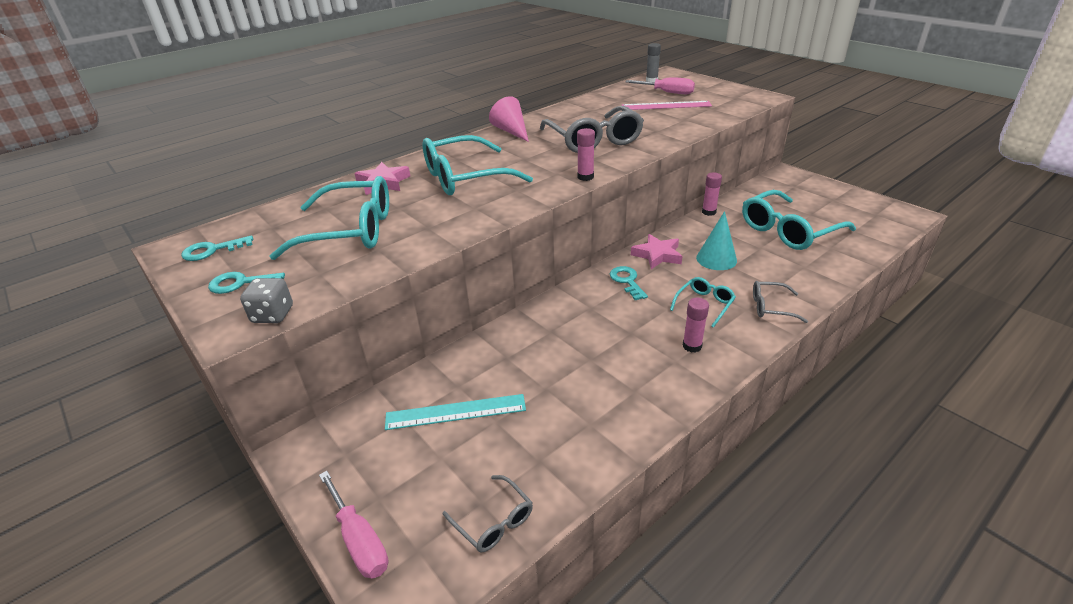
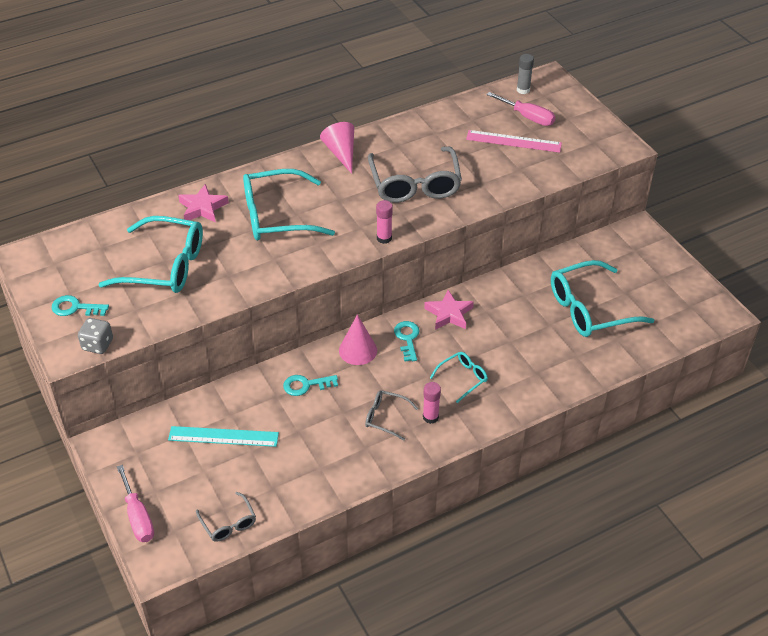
camera: 10 degrees right, 10 degrees up
(212, 250) = (53, 266): turquoise key -> turquoise key (306, 385)
(580, 299) = (358, 350): none -> pink cone
(709, 212) = (526, 268): pink glue stick -> none
(716, 259) = (501, 330): turquoise cone -> none
(771, 307) = (519, 393): grey glasses -> grey glasses (385, 417)

